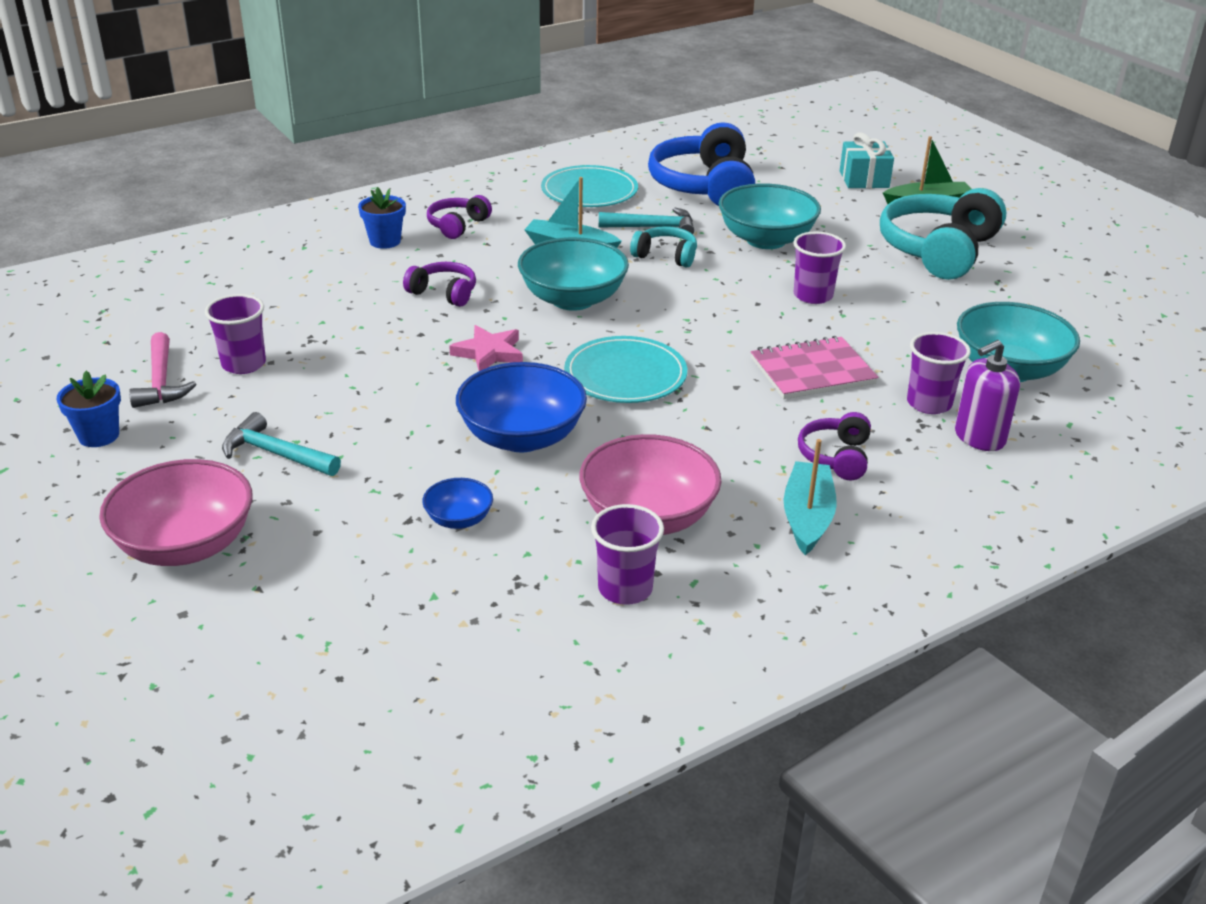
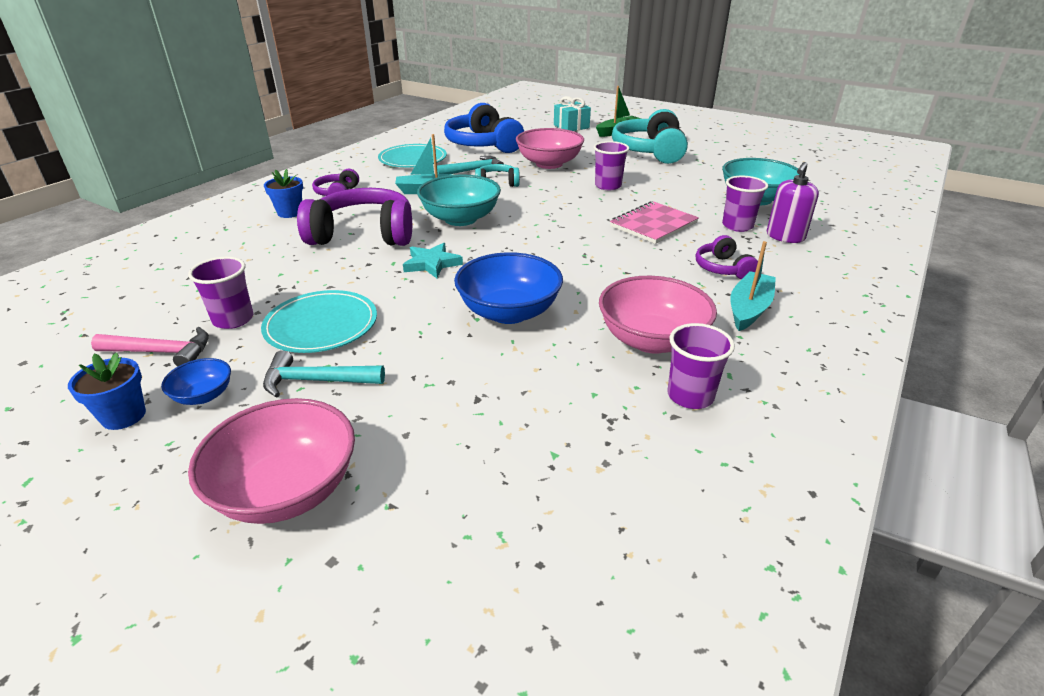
camera: 25 degrees left, 0 degrees up
(161, 381) = (161, 352): pink hammer -> pink hammer turned 45 degrees counterclockwise
(444, 293) = (363, 234): purple headphones -> purple headphones, size x2.00
(459, 519) = (517, 385): blue bowl -> blue bowl (203, 395)
(489, 353) = (432, 264): pink star -> turquoise star
(625, 375) = (541, 254): turquoise plate -> turquoise plate (321, 325)
(766, 240) = (549, 164): turquoise bowl -> pink bowl
(807, 517) = (749, 309): turquoise boat -> turquoise boat turned 45 degrees clockwise

